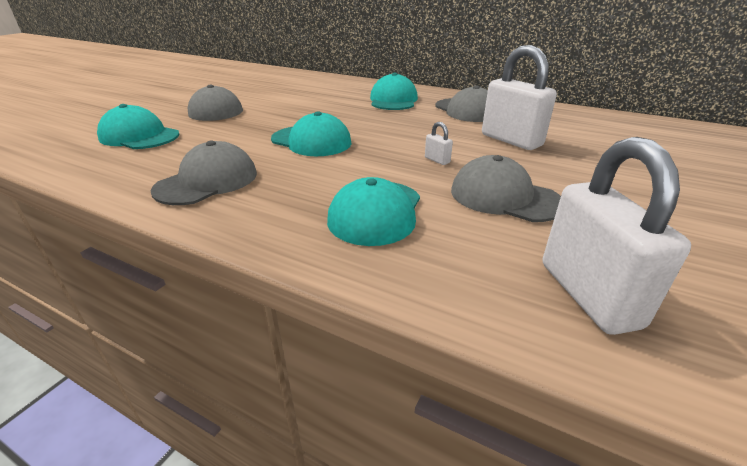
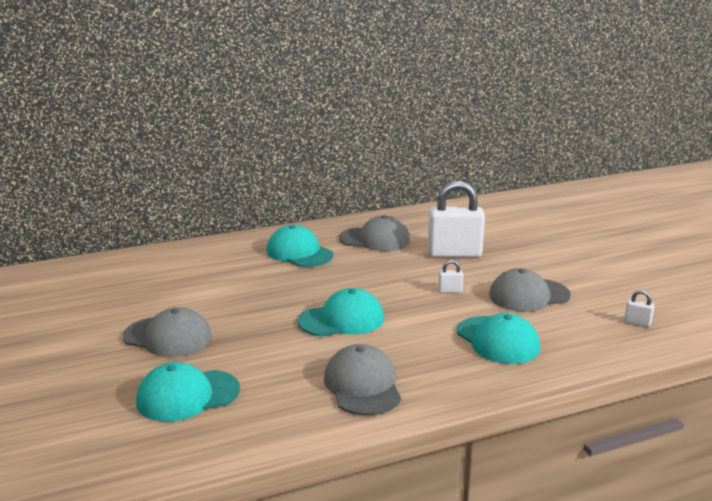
camera: 50 degrees left, 10 degrees down
(588, 294) = (637, 323): white padlock -> white padlock, size x0.40

